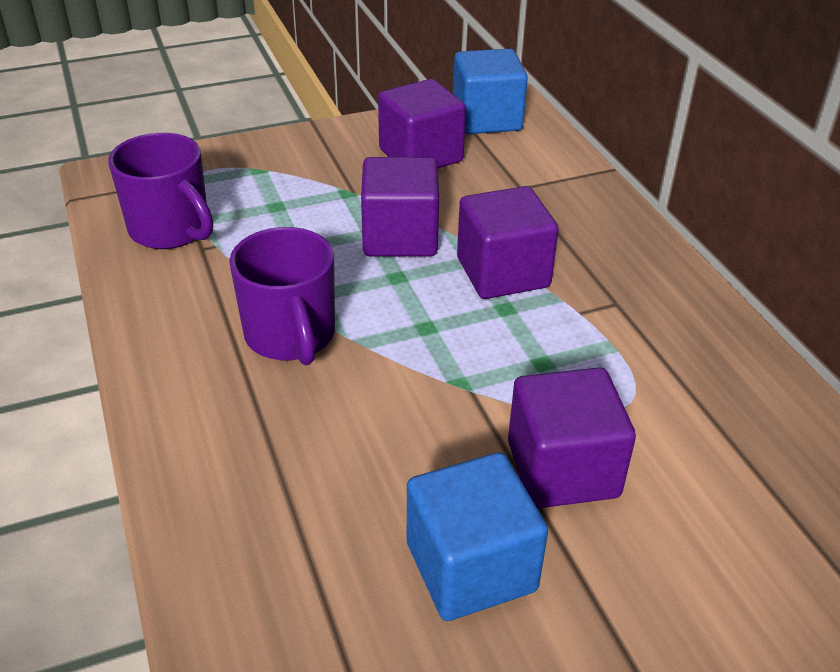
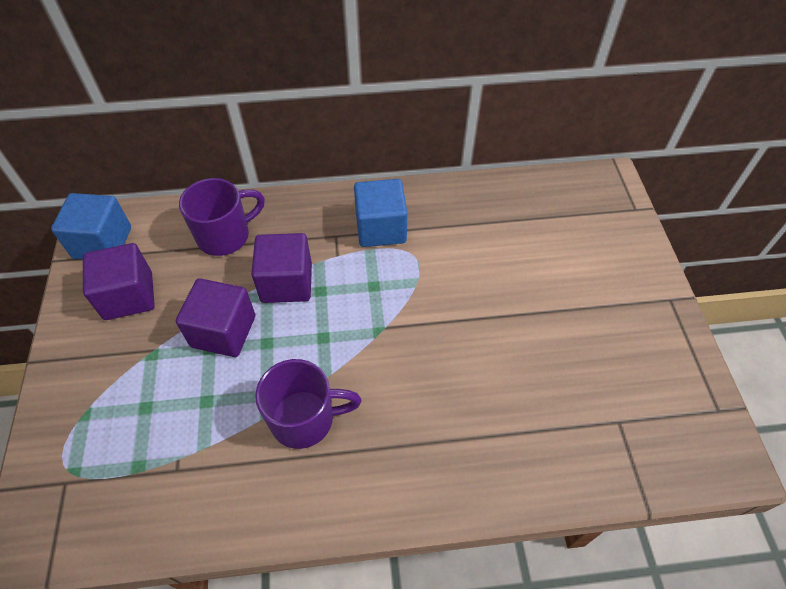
camera: 75 degrees left, 15 degrees up
(171, 230) = (141, 493): purple mug -> purple mug (225, 236)
(471, 567) = (508, 359): blue cube -> blue cube (381, 228)
(562, 469) = (454, 301): purple cube -> none

